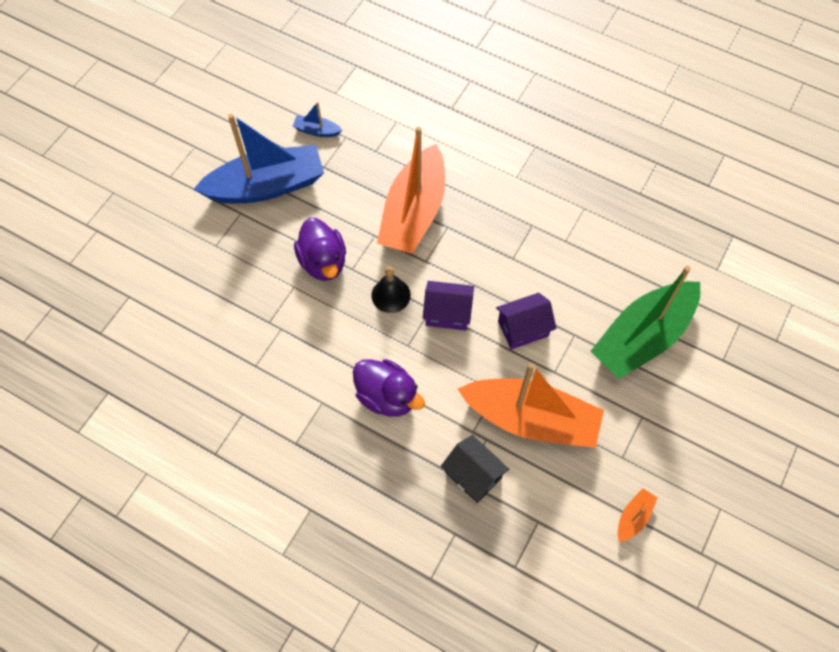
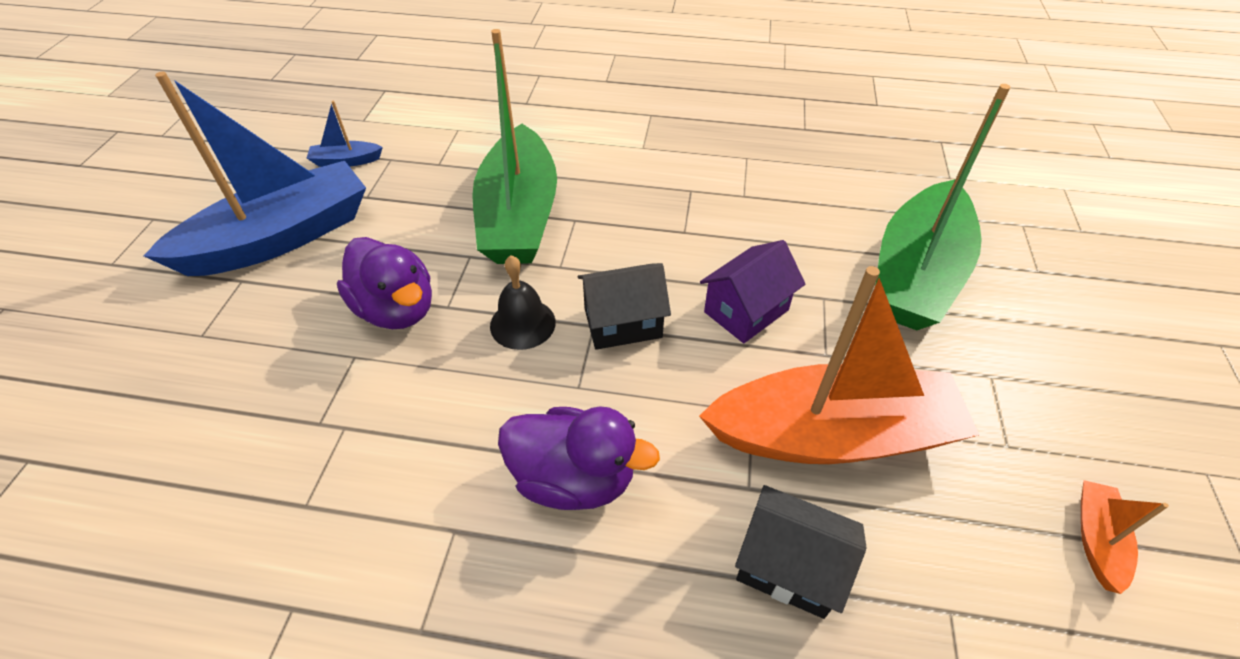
camera: 20 degrees left, 15 degrees down
(414, 212) = (519, 215): orange boat -> green boat
(447, 313) = (622, 323): purple house -> black house

